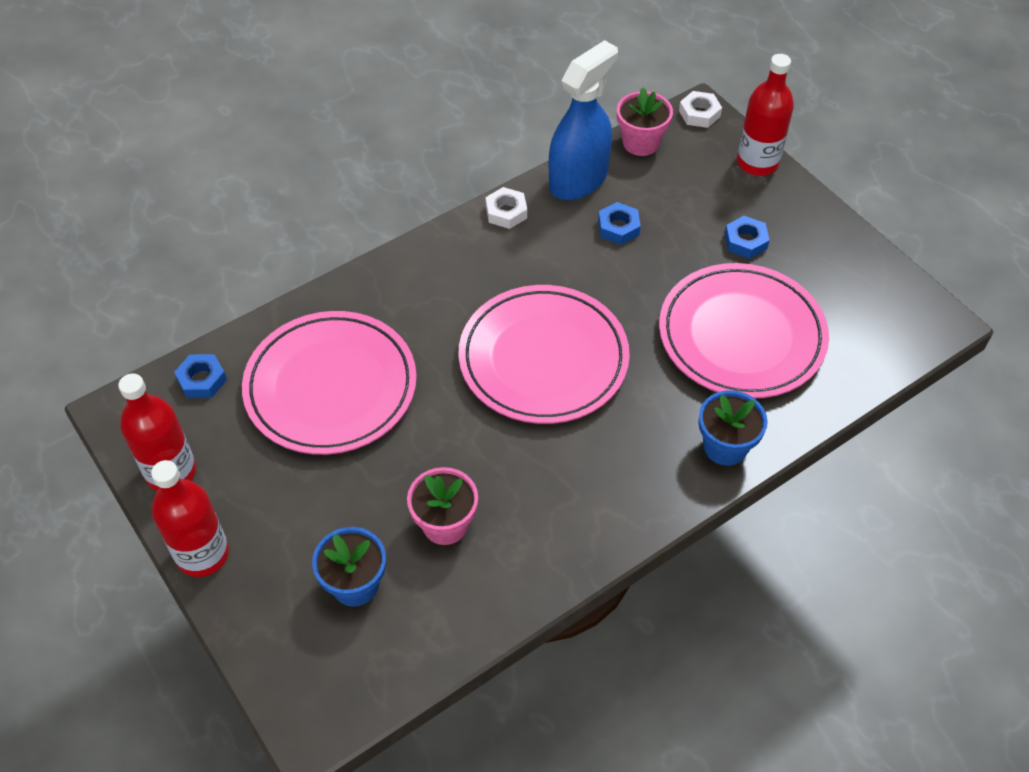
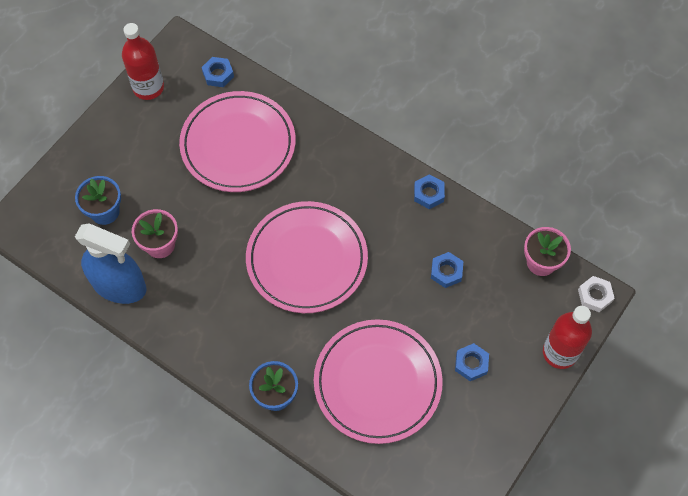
camera: 70 degrees right, 10 degrees up
(203, 554) = (100, 127): red bottle -> none
(506, 212) = (428, 194): white nut -> blue nut
(578, 180) = (482, 231): blue spray bottle -> blue spray bottle (119, 285)

